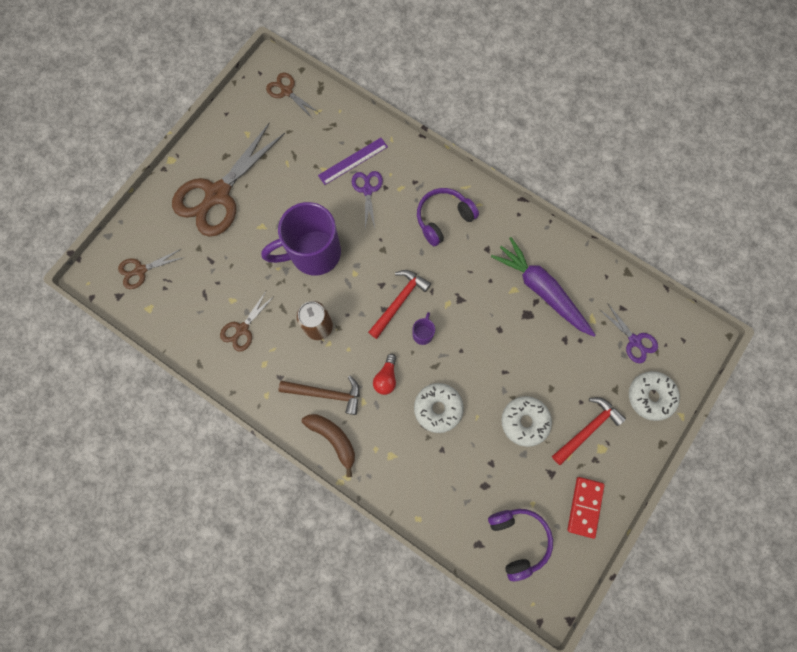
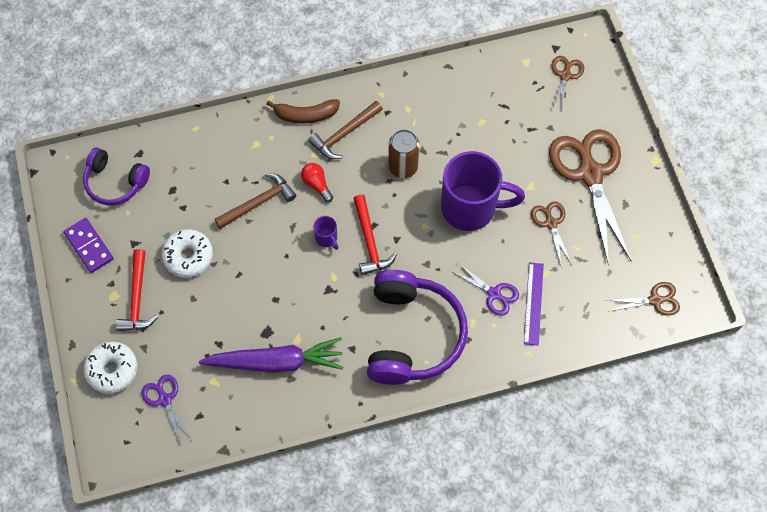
camera: 130 degrees right, 10 degrees down
(242, 329) = (450, 113): brown scissors -> brown scissors (551, 223)
(313, 253) = (471, 208): purple mug -> purple mug turned 75 degrees clockwise
(438, 408) = (258, 202): white donut -> brown hammer
(443, 219) = (412, 335): purple headphones -> purple headphones, size x1.70
(584, 507) = (89, 246): red domino -> purple domino
(634, 341) = (165, 399): purple scissors -> purple scissors turned 60 degrees clockwise

